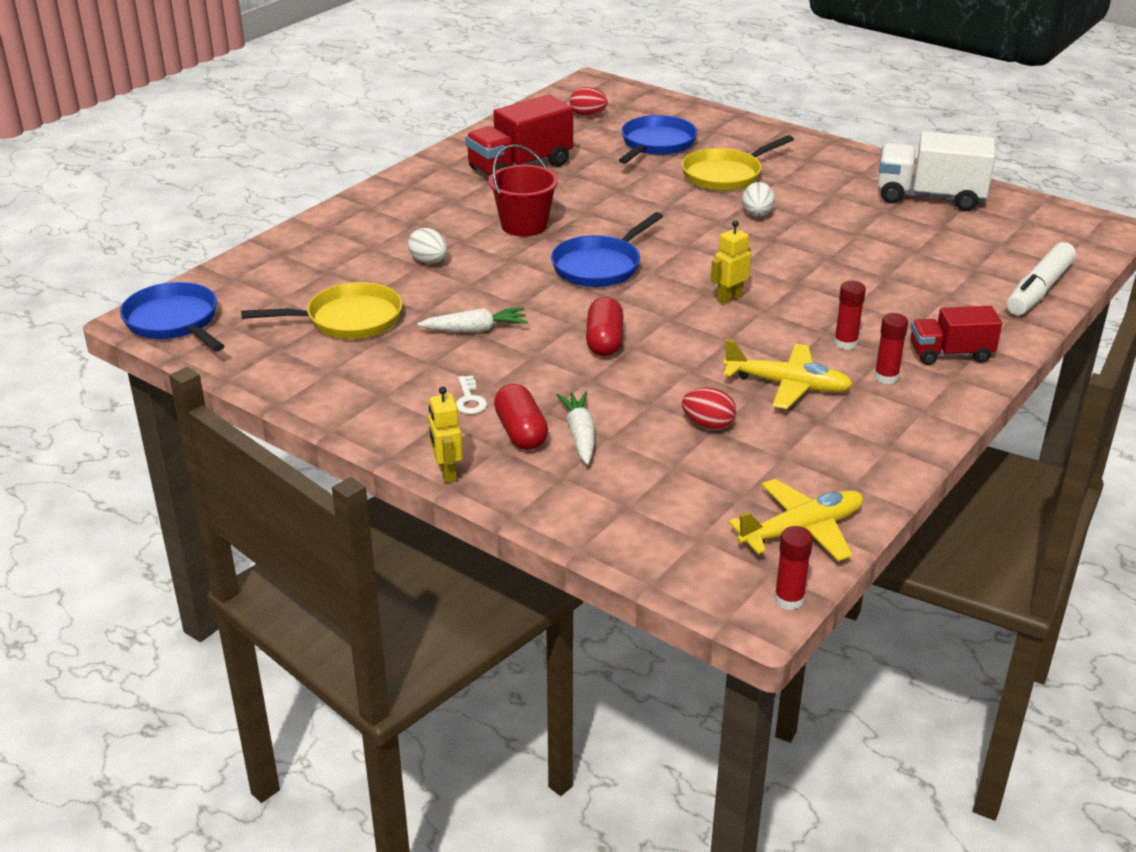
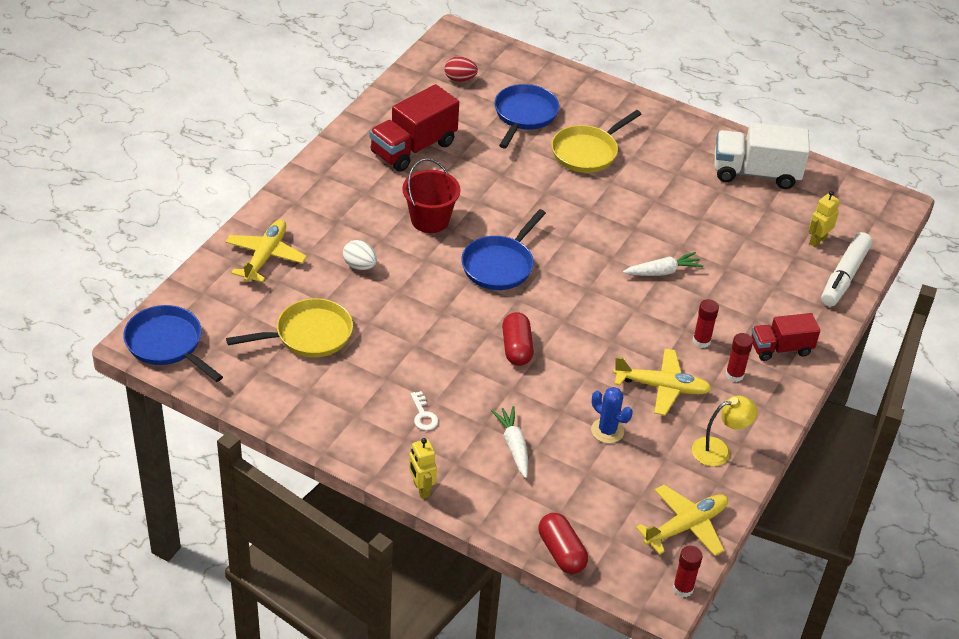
camera: 10 degrees left, 10 degrees up
(319, 250) = (265, 257): none -> yellow plane
(475, 330) = (413, 341): white carrot -> white carrot (662, 272)
(521, 432) = (469, 446): red capsule -> red capsule (561, 552)
(708, 425) = (607, 431): red egg -> blue cactus
(729, 298) = (607, 296): yellow robot -> yellow robot (817, 240)
(757, 215) = (618, 199): white egg -> none
(857, 451) = (719, 450): none -> yellow lamp

